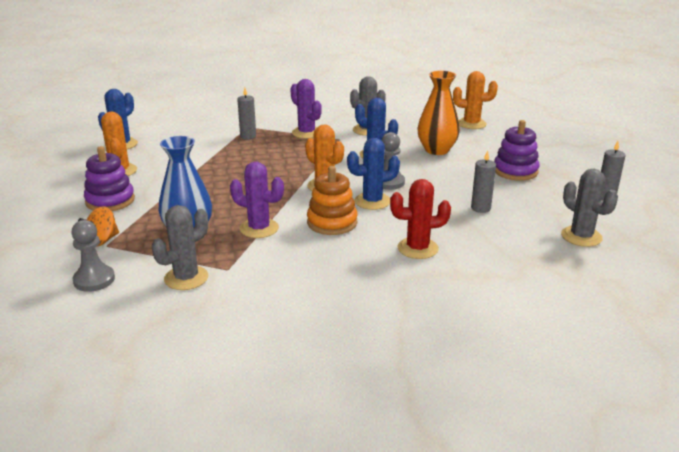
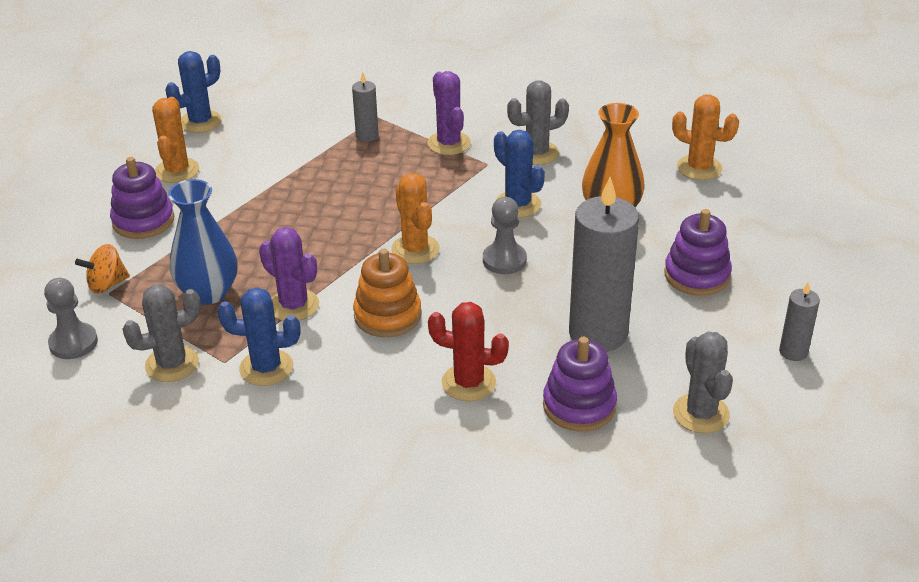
camera: 20 degrees right, 10 degrees up
(372, 201) = (461, 290): blue cactus -> blue cactus (266, 368)
(480, 208) = (598, 333): grey candle -> grey candle, size x2.13
(501, 247) = (579, 406): none -> purple stacking toy

